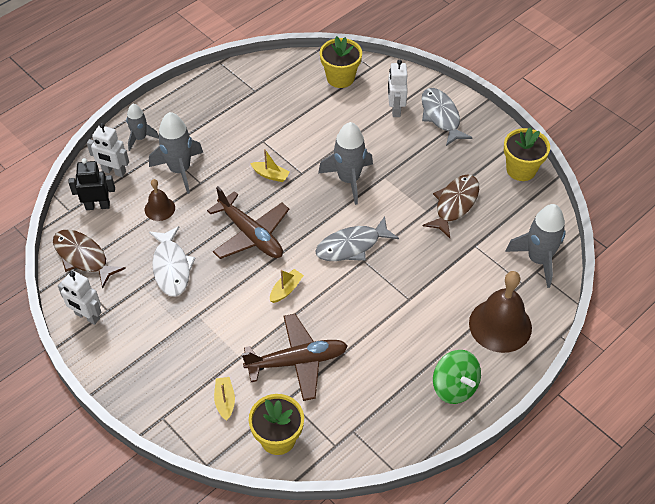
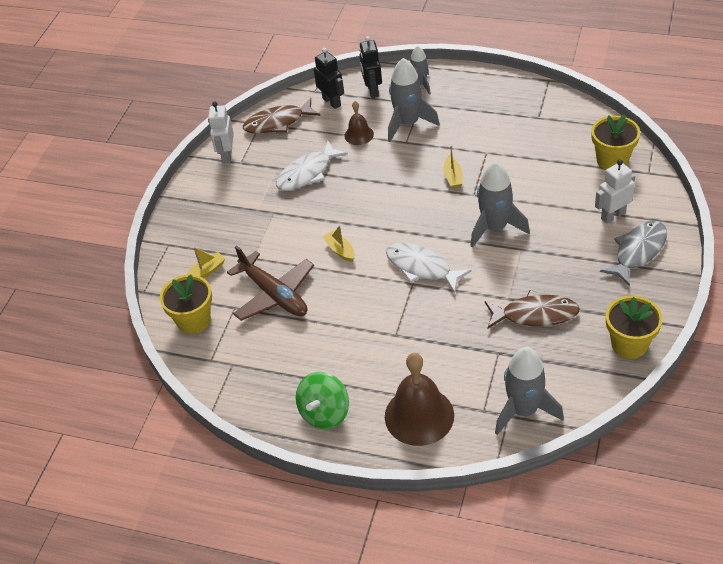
camera: 65 degrees right, 5 degrees down
(83, 257) = (278, 123): brown fish -> brown fish turned 120 degrees counterclockwise
(114, 171) = (372, 91): white robot -> black robot
(251, 235) = (378, 199): brown plane -> none
(286, 289) = (340, 250): yellow boat -> yellow boat turned 135 degrees counterclockwise
(352, 246) = (422, 267): grey fish -> white fish

